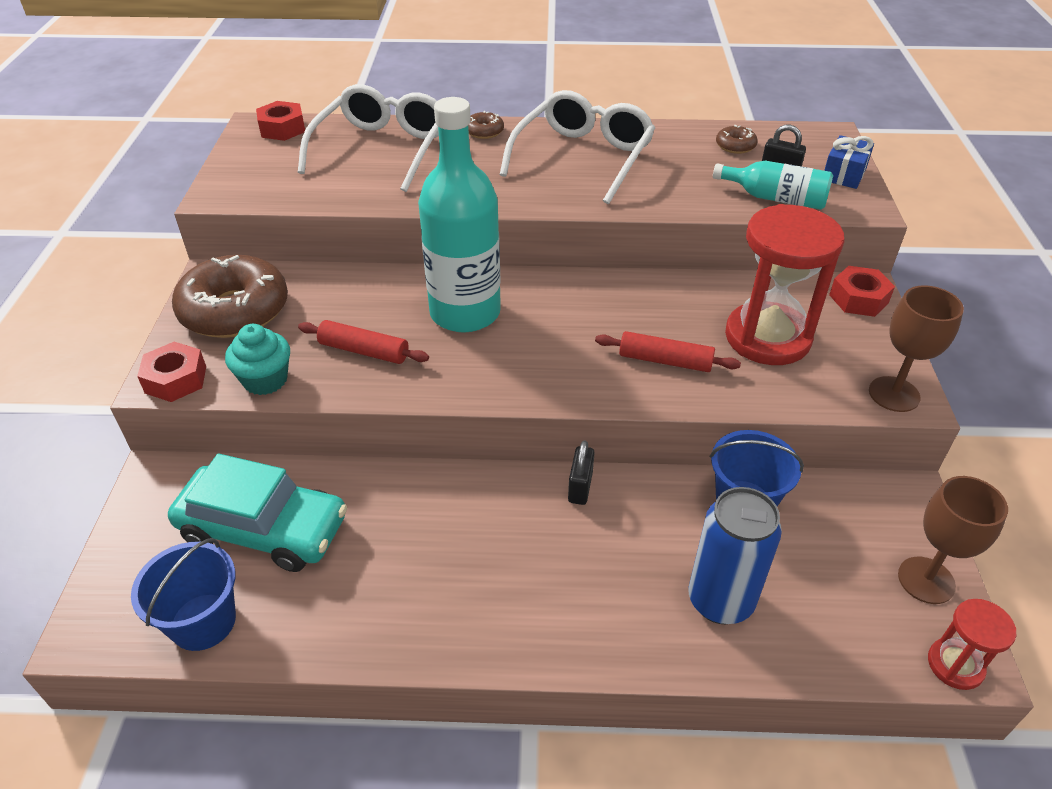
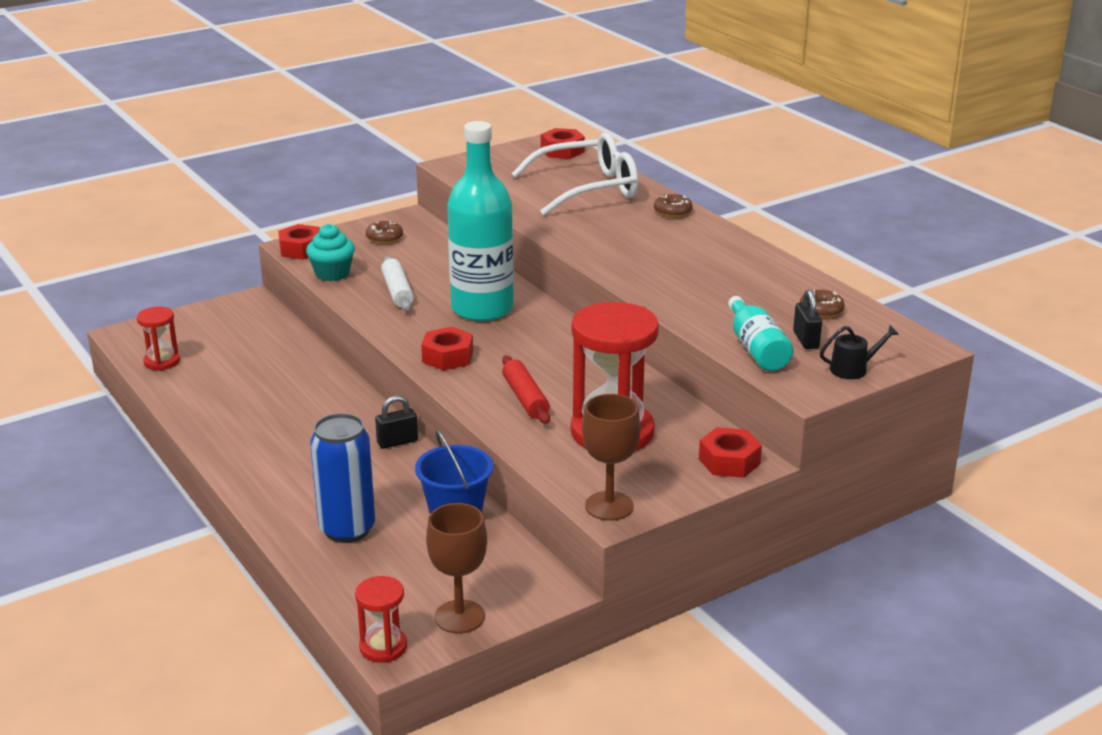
camera: 55 degrees right, 15 degrees down
(203, 622) = (162, 361): blue bucket -> red hourglass
(235, 310) = (384, 238): brown donut -> brown donut, size x0.42
(264, 529) = (244, 349): turquoise car -> none
(364, 351) = (397, 291): red rolling pin -> white rolling pin
(538, 375) = (447, 357): none -> red nut
(583, 158) = (694, 257): white glasses -> none
(844, 174) = (853, 369): blue gift -> black watering can

